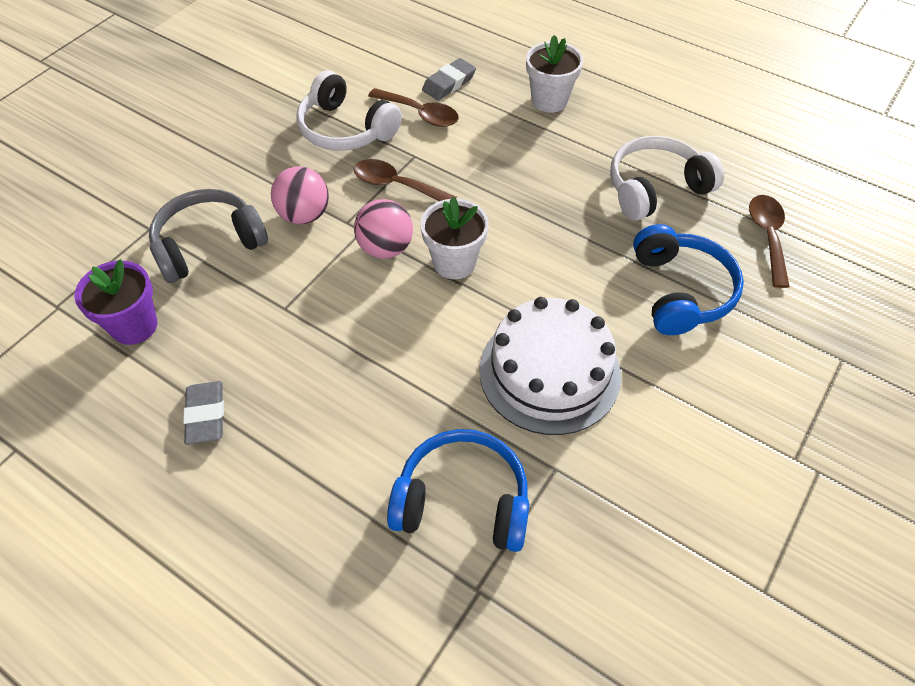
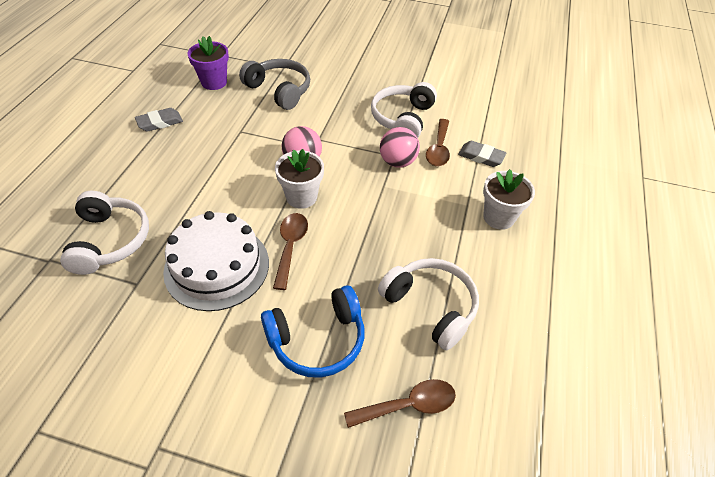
camera: 70 degrees right, 5 degrees down
(304, 215) = (317, 120): pink ball -> pink ball (397, 162)
(397, 185) = (361, 154): brown spoon -> brown spoon (290, 247)
(462, 500) = (110, 240): blue headphones -> white headphones

